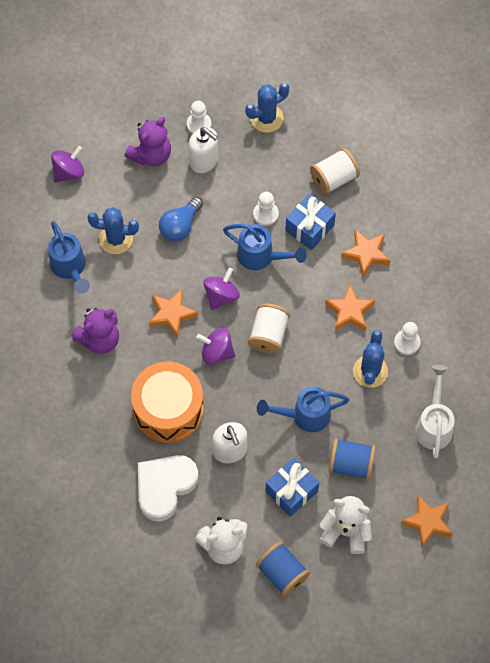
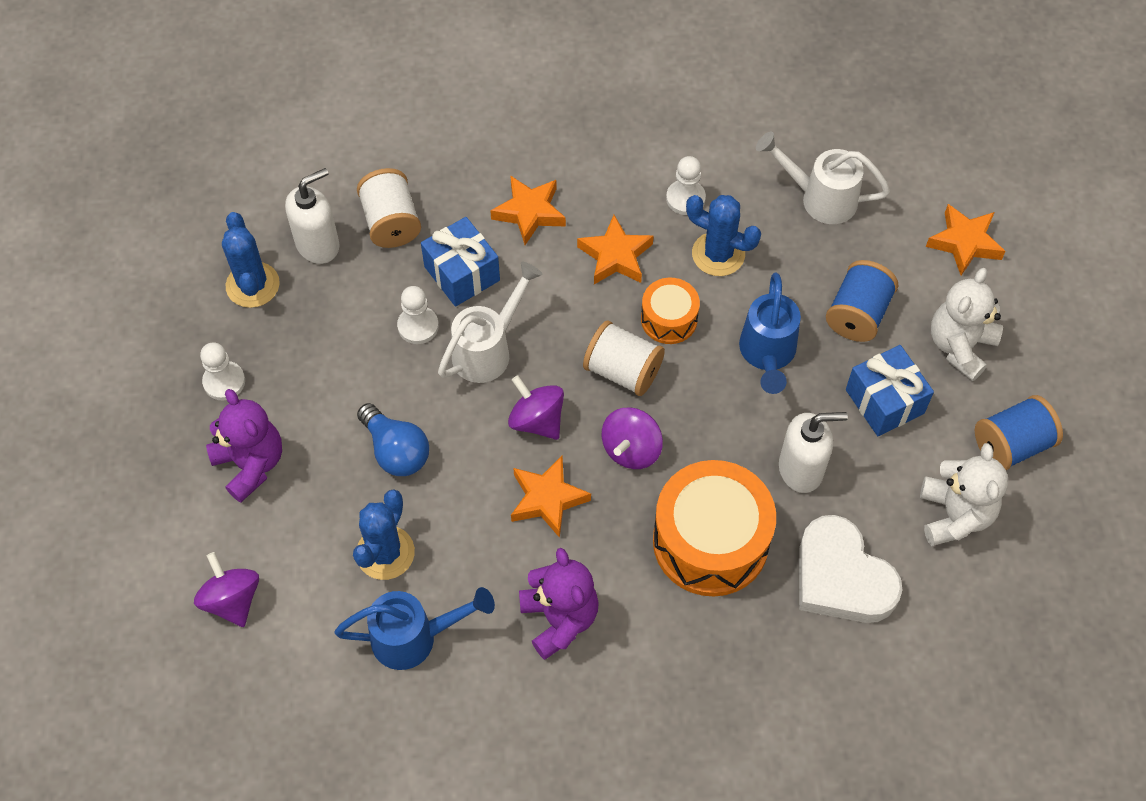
camera: 75 degrees left, 5 degrees down
(204, 161) = (293, 389): white soap dispenser -> white soap dispenser (318, 245)
(261, 257) = (488, 349): blue watering can -> white watering can
(313, 353) = (669, 319): none -> orange drum

